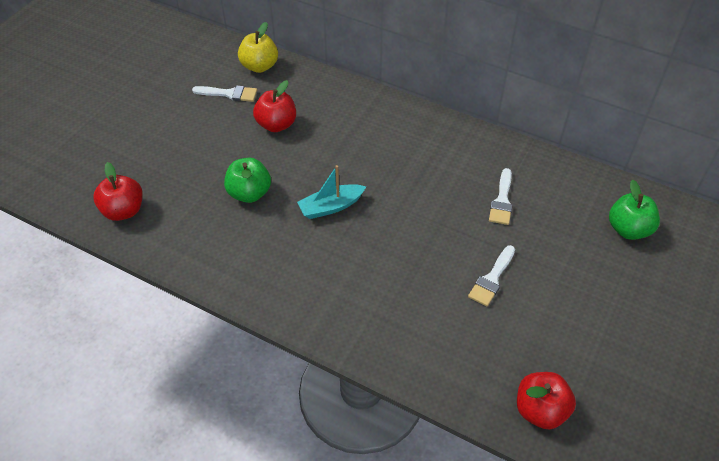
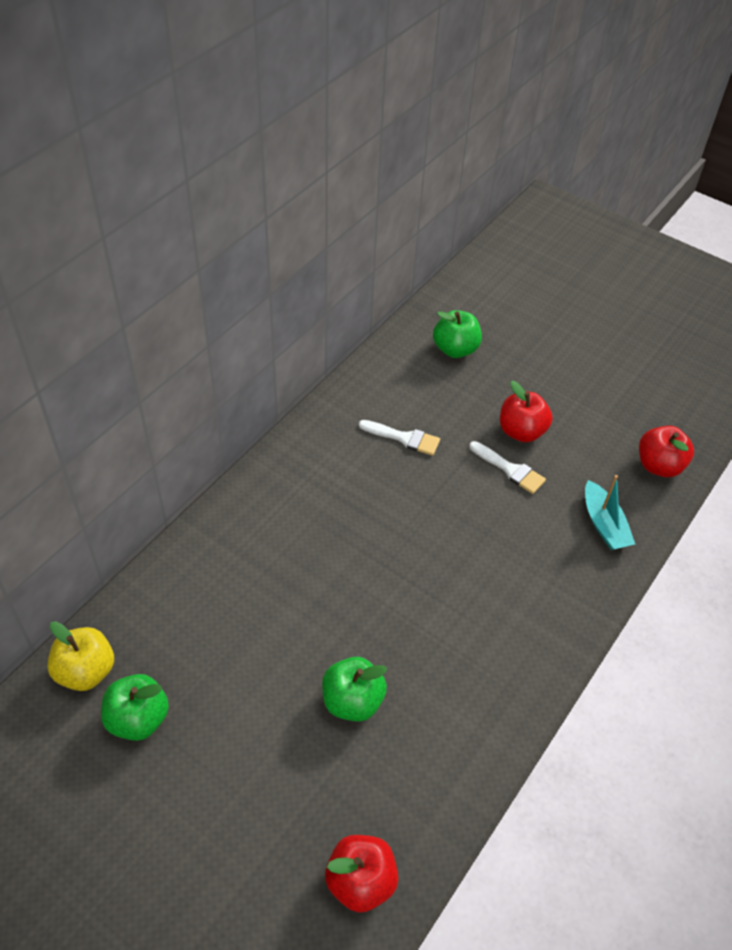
camera: 85 degrees left, 0 degrees up
(229, 94) = (138, 719): white brush -> green apple
(276, 124) = (225, 657): red apple -> red apple (521, 431)
(331, 207) = (390, 606): turquoise boat -> turquoise boat (604, 524)

